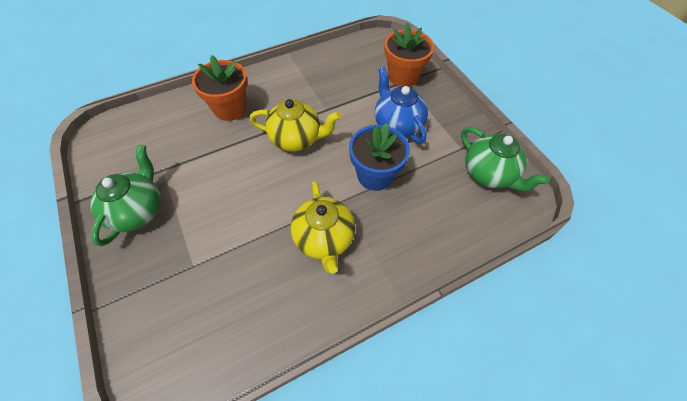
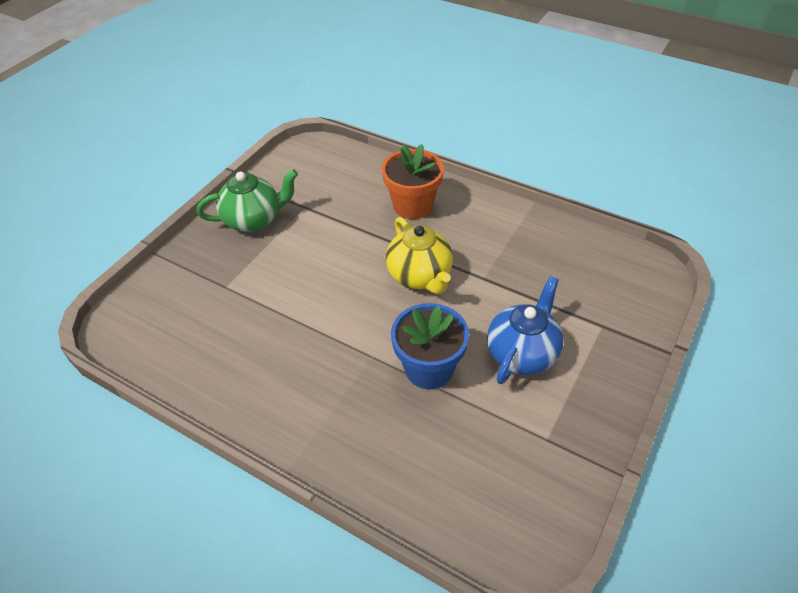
camera: 60 degrees right, 10 degrees down
(324, 239) = (315, 366): yellow teapot -> none
(403, 76) = (609, 321): orange flower pot -> none
(489, 174) = (530, 490): green teapot -> none

